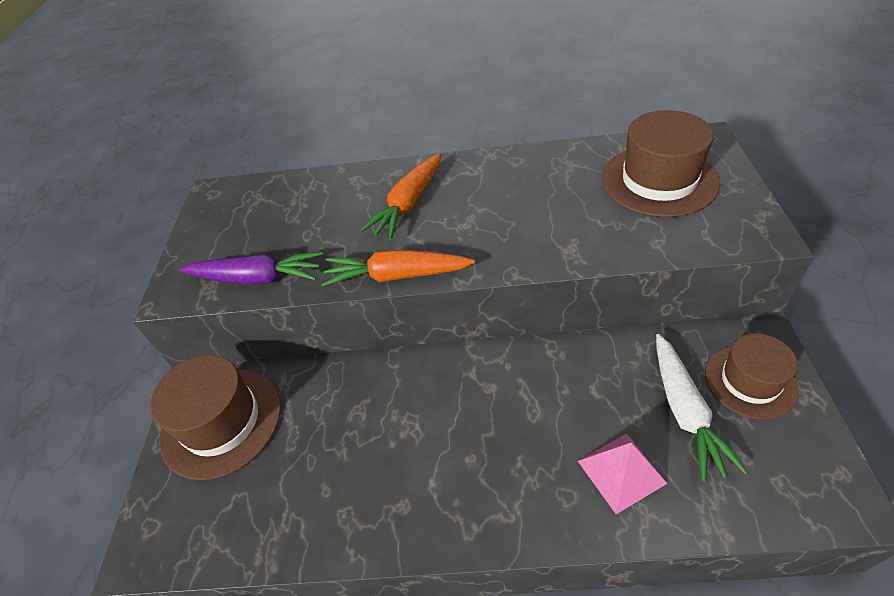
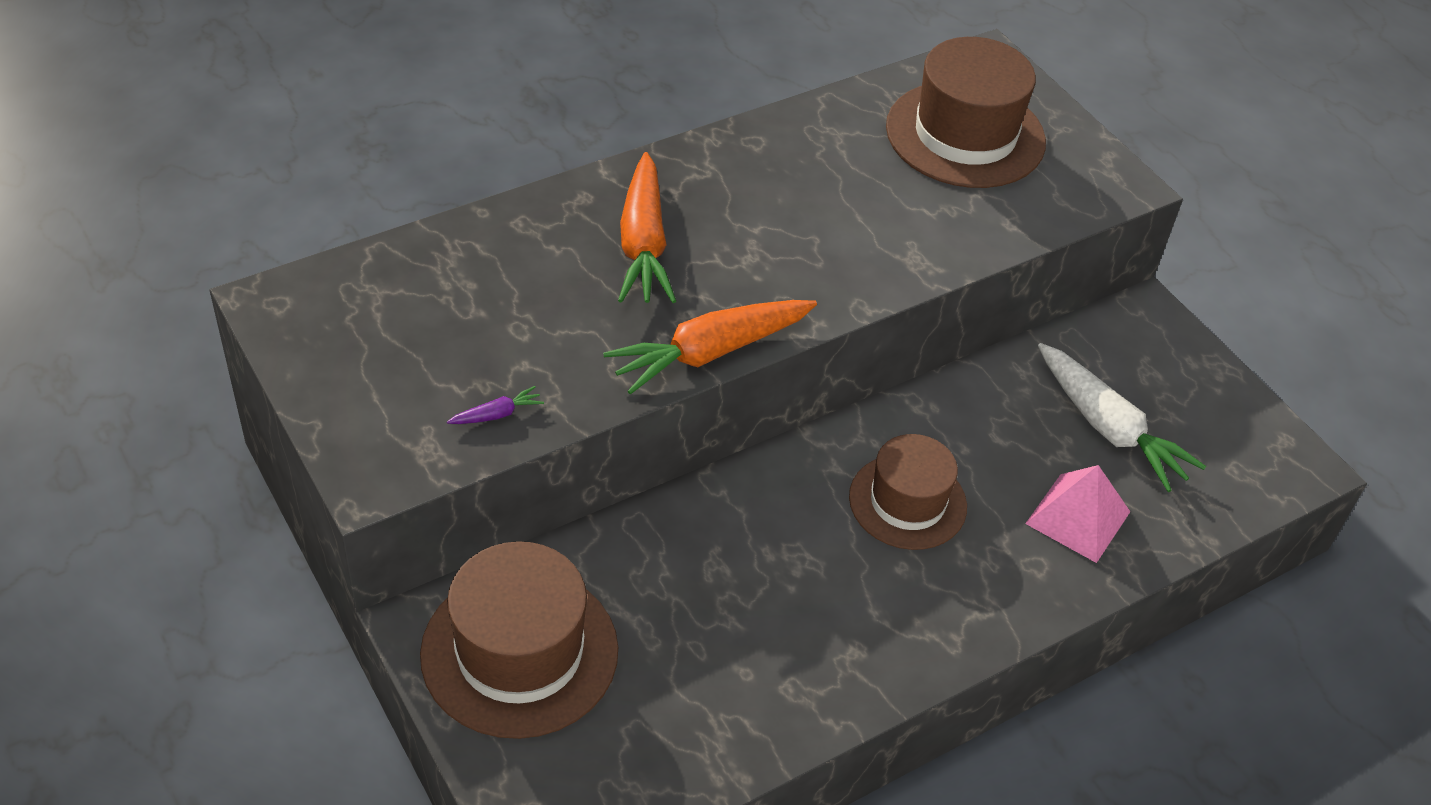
camera: 40 degrees left, 0 degrees up
(256, 278) = (496, 414): purple carrot -> purple carrot, size x0.41
(750, 381) = (1158, 371): brown hat -> brown hat (907, 502)

